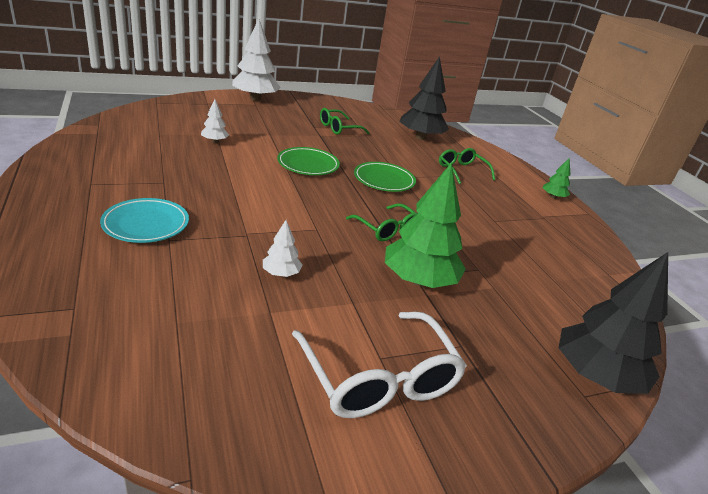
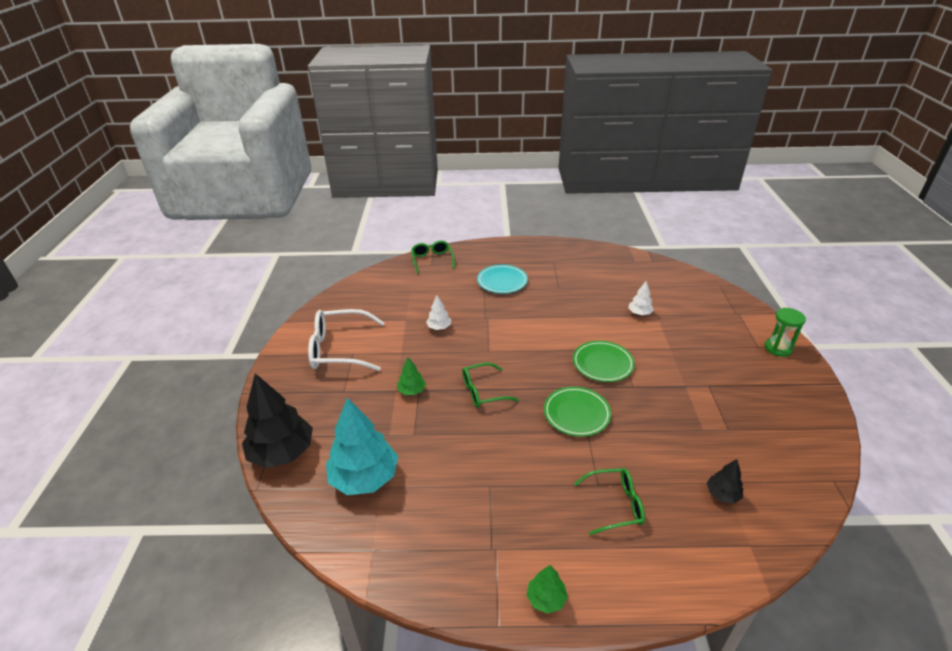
camera: 115 degrees right, 5 degrees up
(255, 99) = (778, 348): white tree -> green hourglass
(338, 128) = (715, 407): green glasses -> green glasses (432, 260)
(419, 280) = (412, 391): green tree -> green tree, size x0.47
(420, 137) = (722, 494): black tree -> black tree, size x0.47
(556, 294) = (364, 478): none -> turquoise tree

